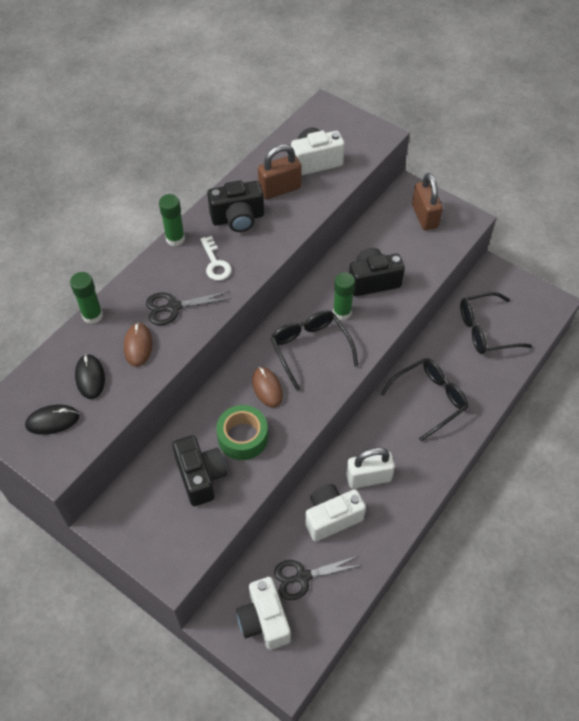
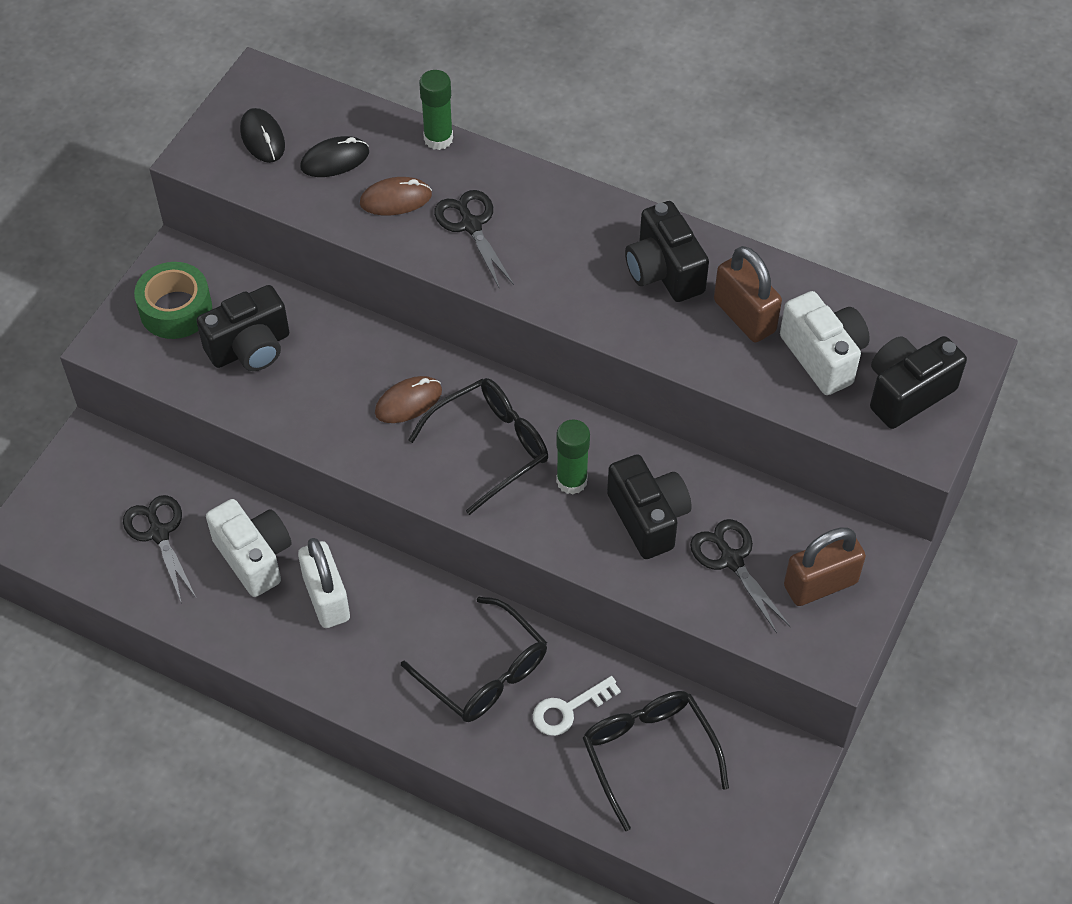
camera: 80 degrees right, 0 degrees up
(175, 239) = (602, 202): green glue stick -> none
(215, 263) = (566, 259): white key -> white key (568, 709)
(243, 437) = (319, 386): green tape -> green tape (176, 309)
(264, 620) = (93, 496): white camera -> none
(346, 134) = (907, 393): none -> black camera
(405, 250) = (731, 560): none -> black scissors

